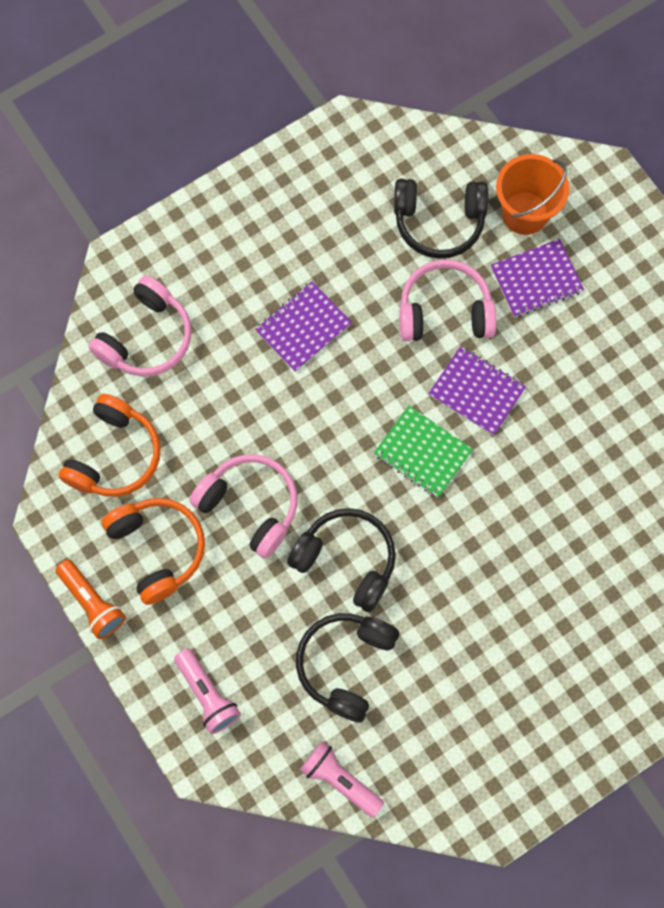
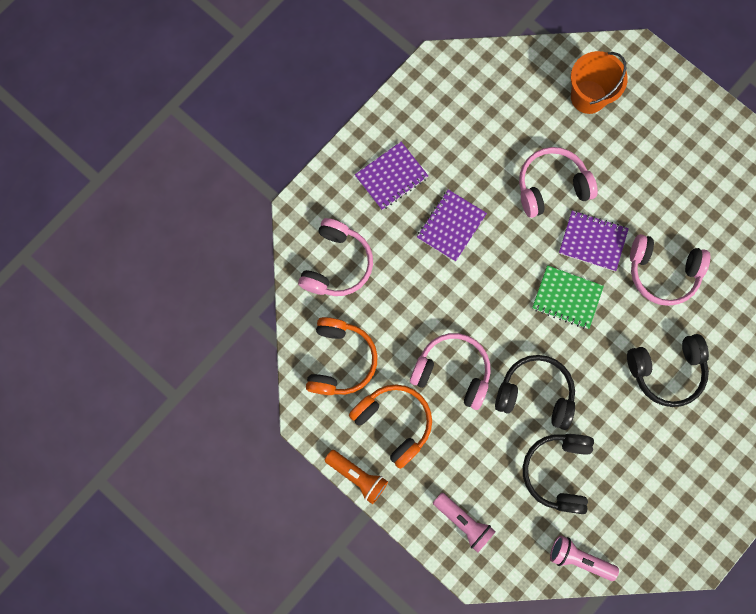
camera: 15 degrees left, 5 degrees up
(439, 222) = (527, 119): black headphones -> black headphones (666, 371)
(536, 279) = (611, 145): purple notebook -> purple notebook (391, 176)
(554, 452) = (662, 272): none -> pink headphones

